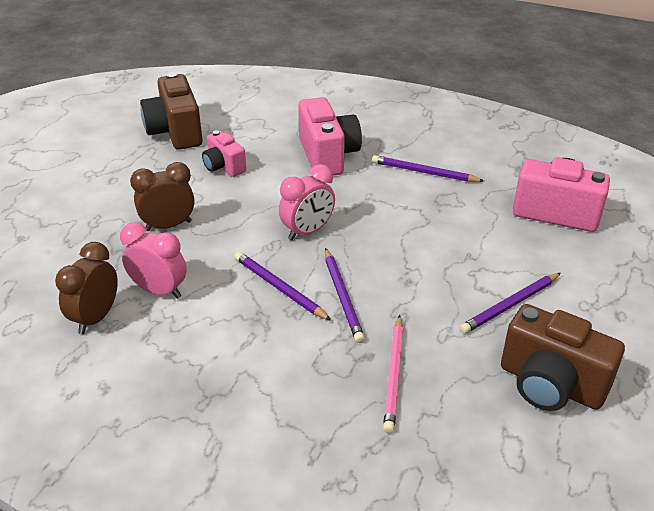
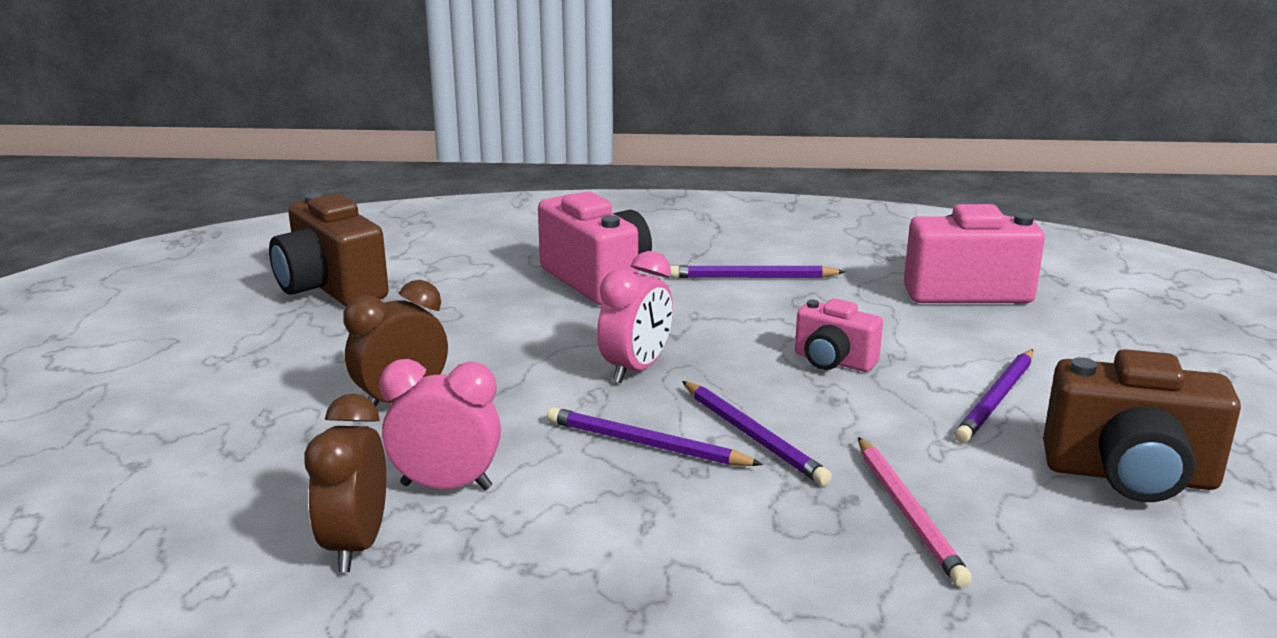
camera: 20 degrees left, 15 degrees down
(224, 166) = (442, 316): pink camera -> pink camera (833, 361)

